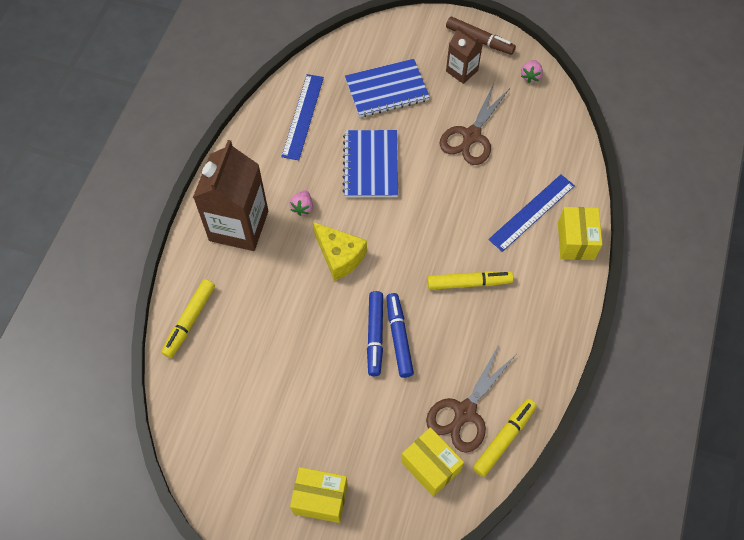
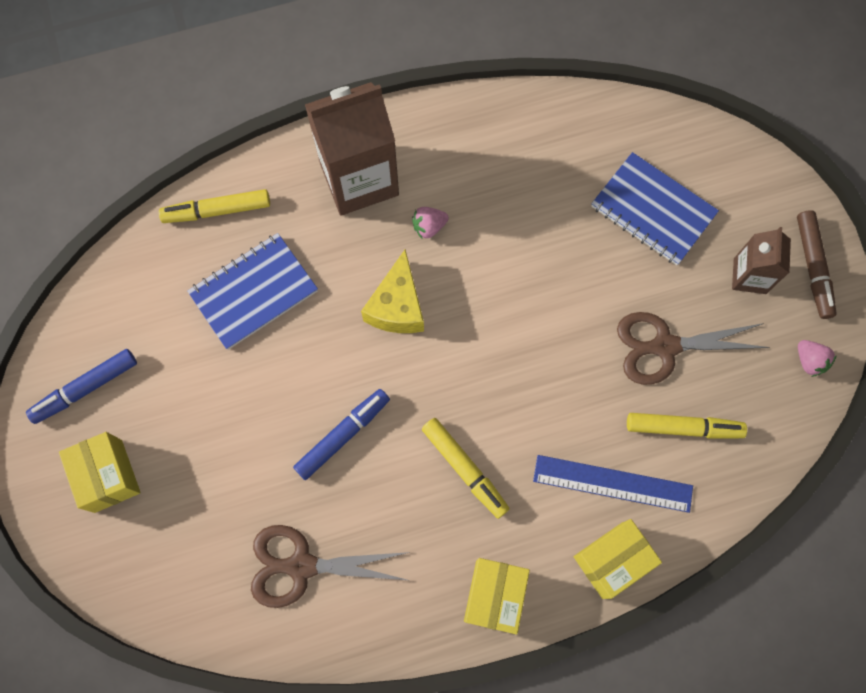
camera: 55 degrees right, 10 degrees up
(302, 116) = (544, 146): blue ruler -> none
(371, 165) = (537, 261): blue notebook -> blue notebook (254, 292)
(375, 335) = (328, 408): blue marker -> blue marker (86, 388)
(430, 466) = (215, 568): yellow box -> yellow box (494, 596)
(504, 439) = (297, 630): yellow marker -> yellow marker (682, 427)
(530, 76) = (809, 361): pink strawberry -> pink strawberry turned 105 degrees counterclockwise

